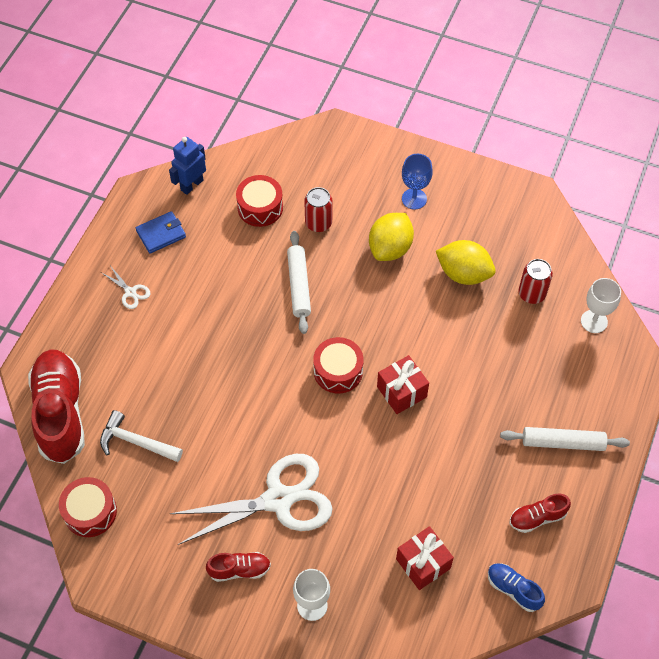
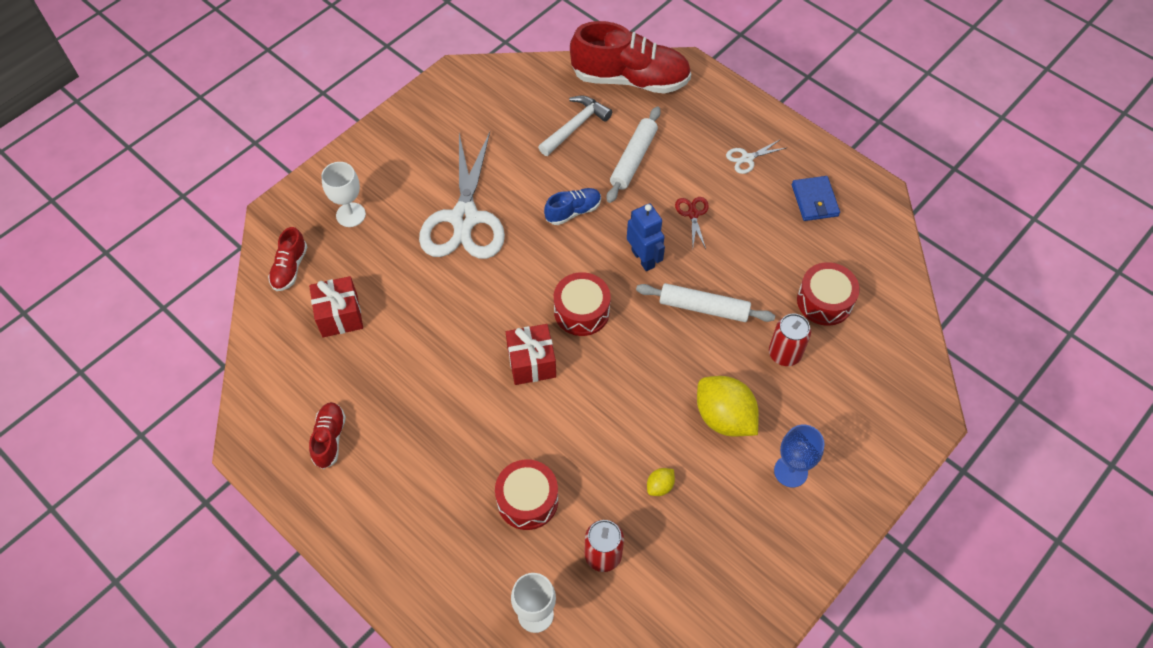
camera: 110 degrees right, 0 degrees up
(90, 512) = (521, 80): red drum -> red drum (527, 500)
(191, 185) = (876, 244): blue robot -> blue robot (643, 258)
(207, 317) = (692, 214): none -> red scissors
(239, 570) = (413, 171): red shoe -> red shoe (290, 268)
(463, 274) = (660, 486): yellow lemon -> yellow lemon, size x0.45
(513, 589) = (271, 385): blue shoe -> blue shoe (573, 211)
(562, 443) = (398, 503): white rolling pin -> white rolling pin (633, 159)

